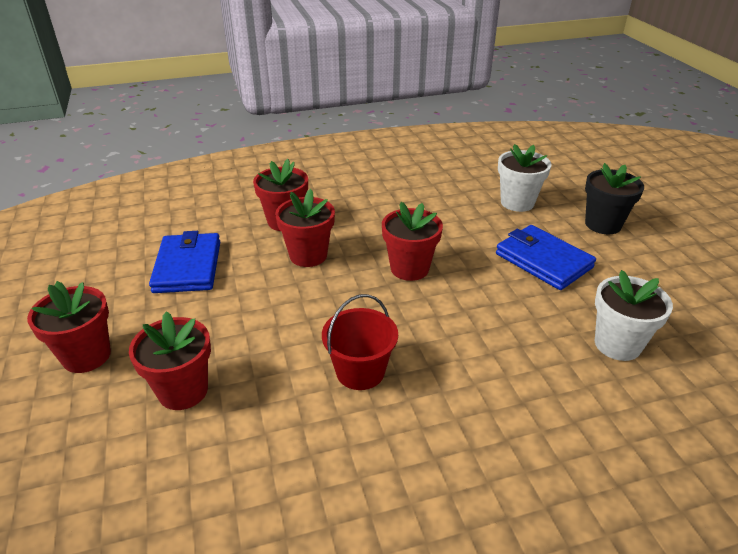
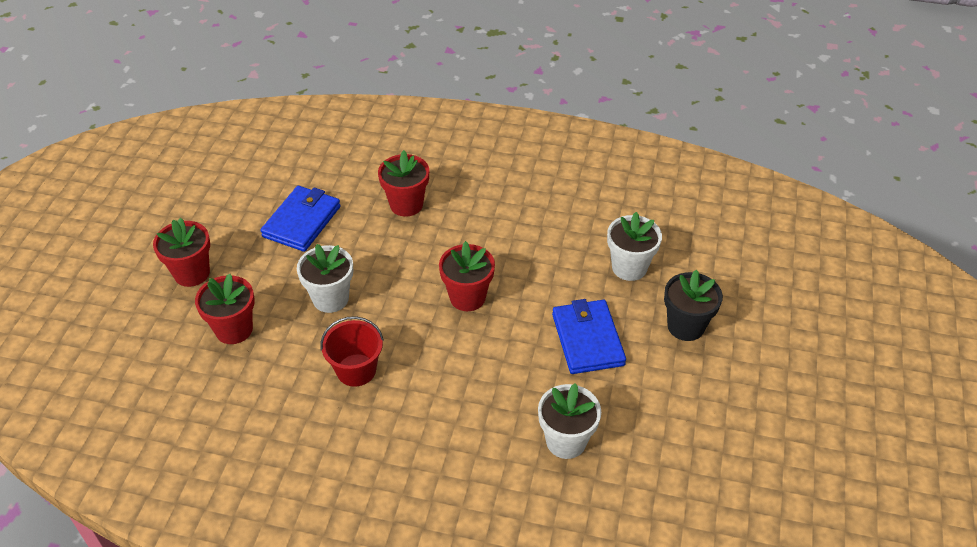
camera: 30 degrees right, 10 degrees up
(275, 319) = (330, 298): none -> white flower pot
(308, 255) = (398, 249): red flower pot -> none

